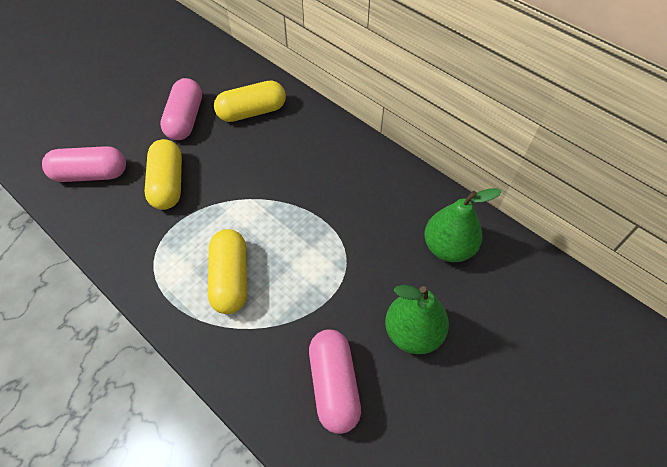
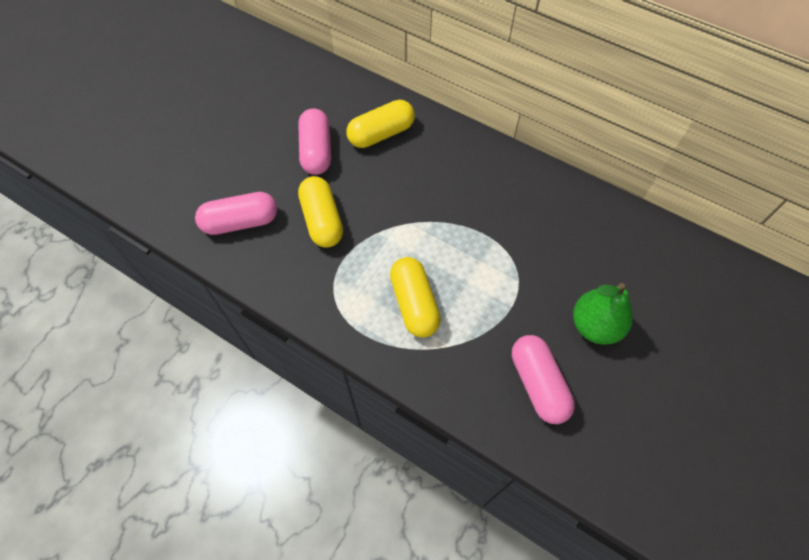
camera: 10 degrees left, 5 degrees up
(448, 247) = (606, 242): green pear -> none

